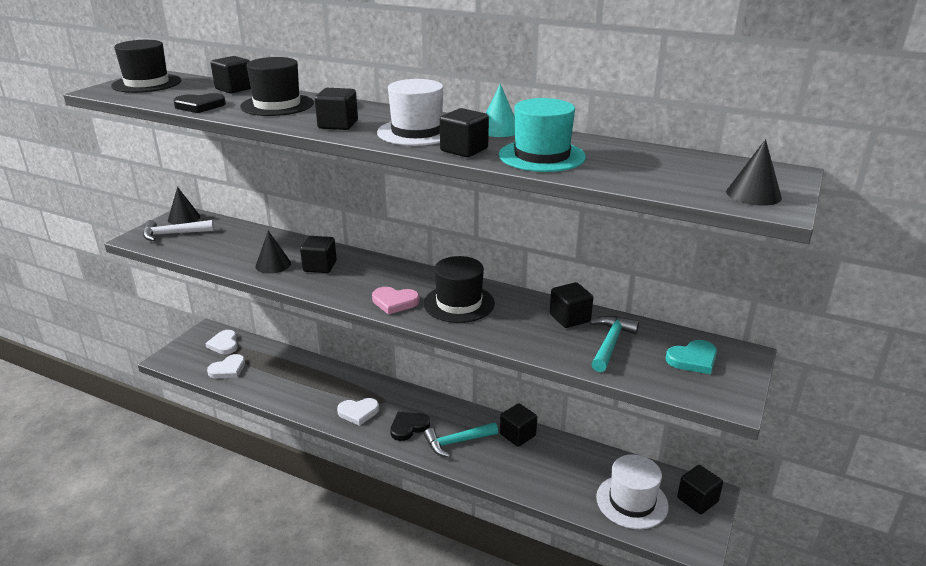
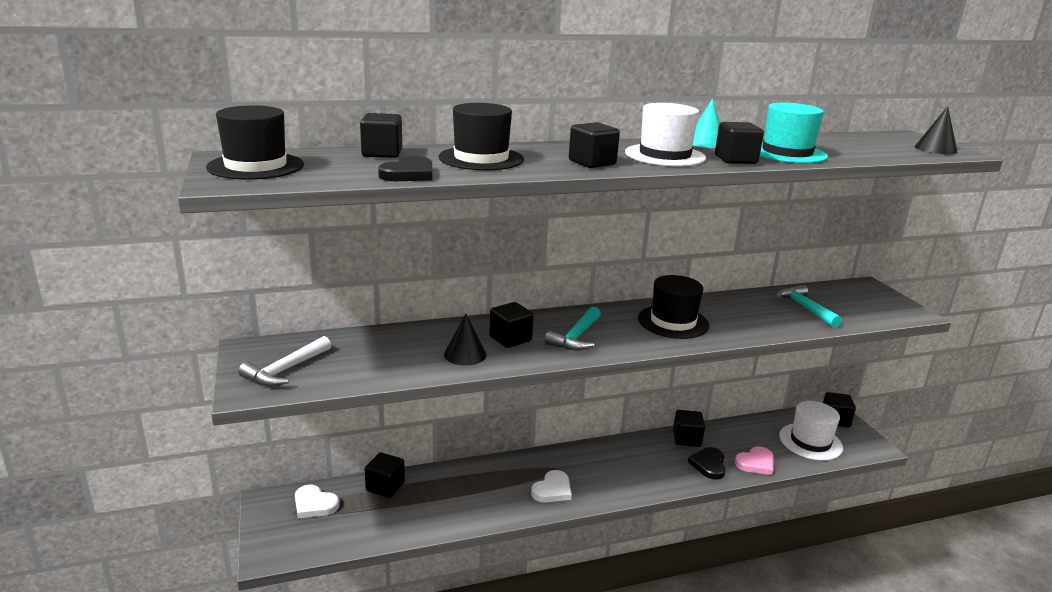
camera: 45 degrees left, 5 degrees down
(184, 218) = (259, 350): black cone -> none
(228, 369) = (363, 524): white heart -> none
(395, 302) = (630, 340): pink heart -> pink heart (755, 463)
(408, 427) = (609, 477): black heart -> black heart (708, 465)
(457, 442) = (659, 468): turquoise hammer -> turquoise hammer (576, 337)
(569, 318) = (753, 302): black cube -> black cube (385, 486)
(693, 359) = (856, 298): turquoise heart -> none

